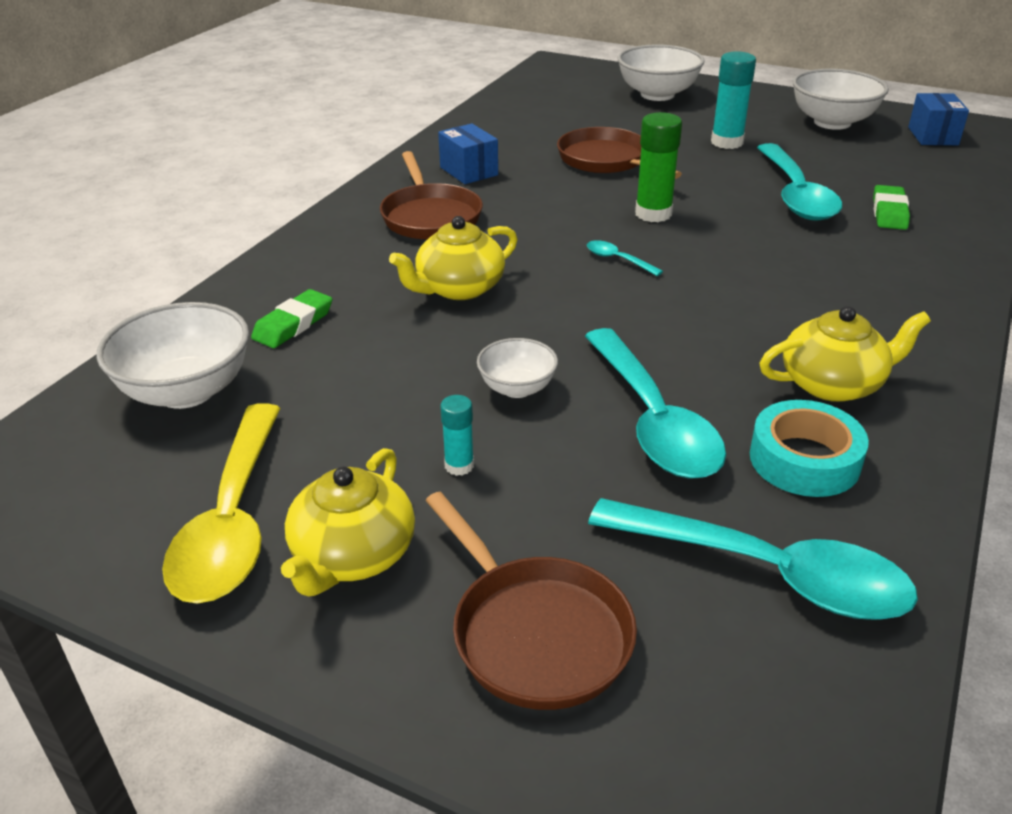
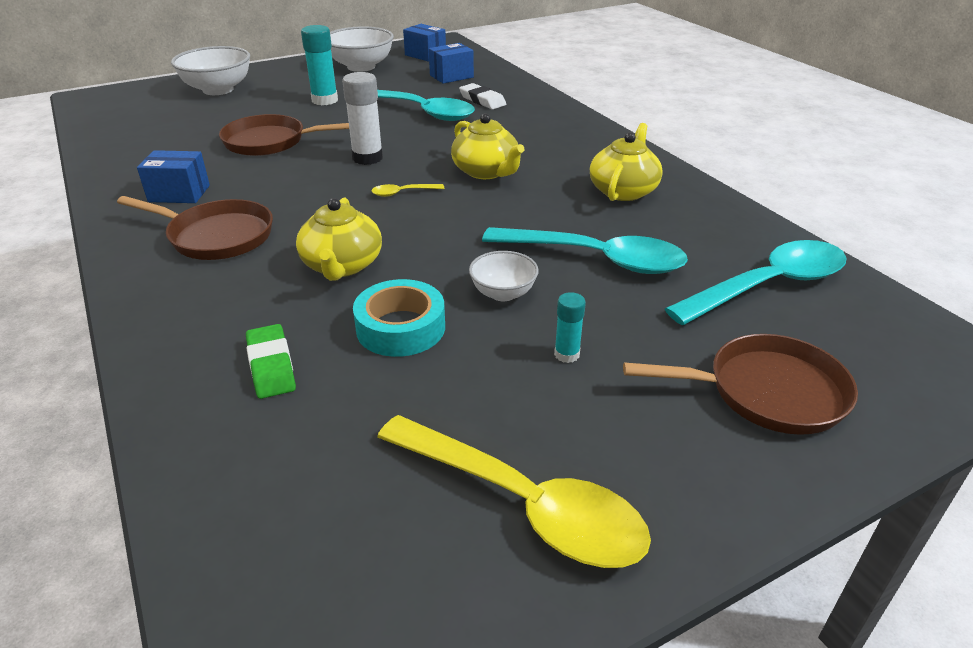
camera: 55 degrees left, 0 degrees up
(186, 391) = (291, 471): white bowl -> none
(352, 555) = (626, 447): yellow teapot -> yellow teapot (486, 171)
(617, 260) = (402, 193): turquoise spoon -> yellow spoon
(653, 214) = (367, 158): green glue stick -> white glue stick
(804, 460) = (682, 230): turquoise tape -> turquoise tape (400, 328)
(889, 212) = (482, 100): green eraser -> white eraser
(911, 172) = (451, 76): none -> blue box

